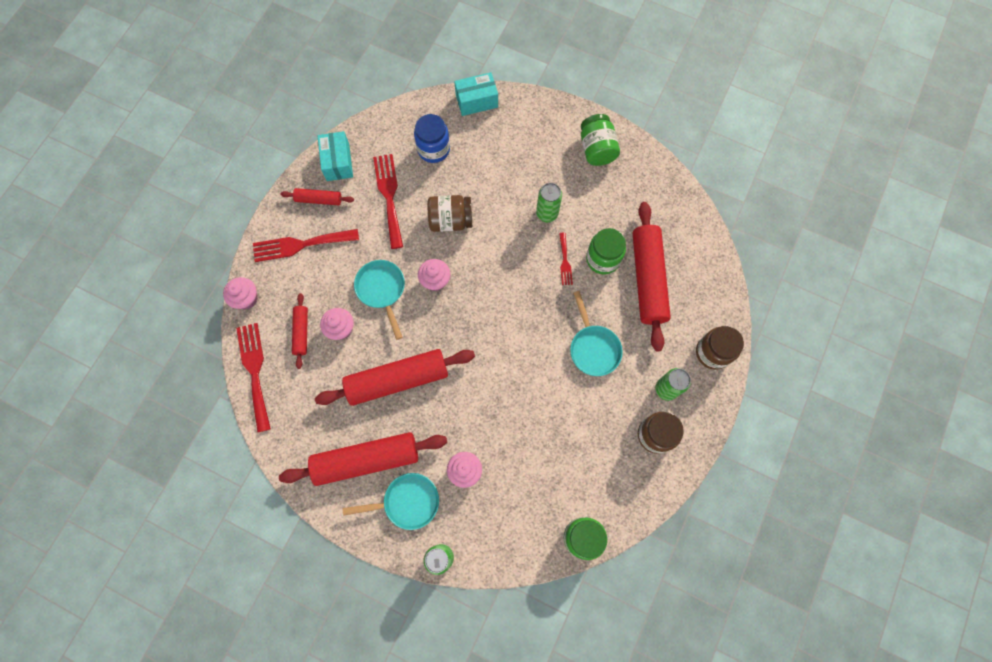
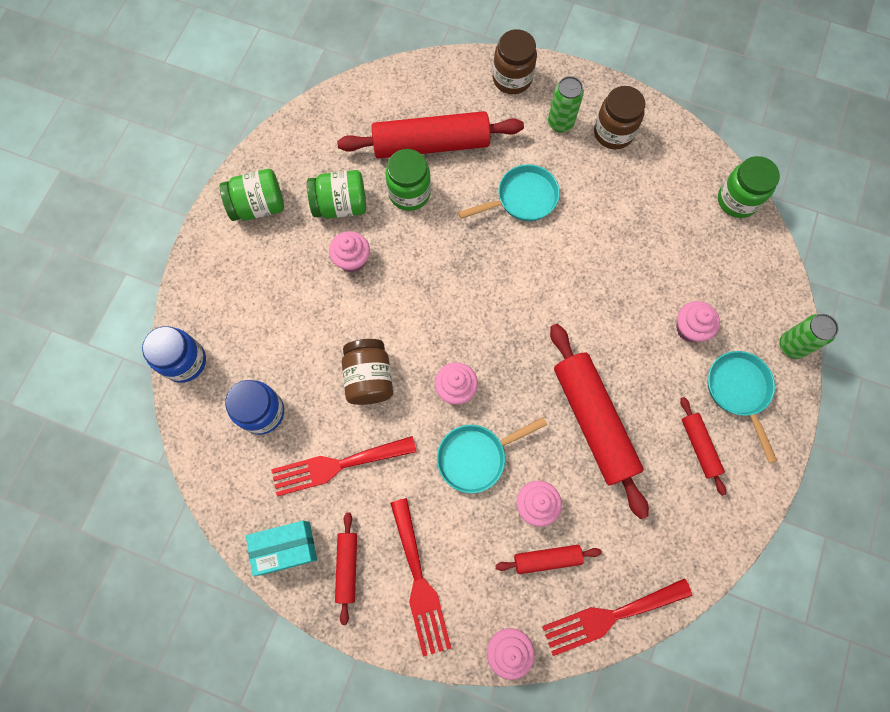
camera: 95 degrees left, 0 degrees up
(366, 460) = (699, 446): red rolling pin -> red rolling pin, size x0.49
(476, 101) = (184, 361): turquoise box -> blue jar
(547, 213) = (352, 260): green can -> pink cupcake
(565, 261) = (416, 235): red fork -> none
(594, 207) = (340, 205): none -> green jar

